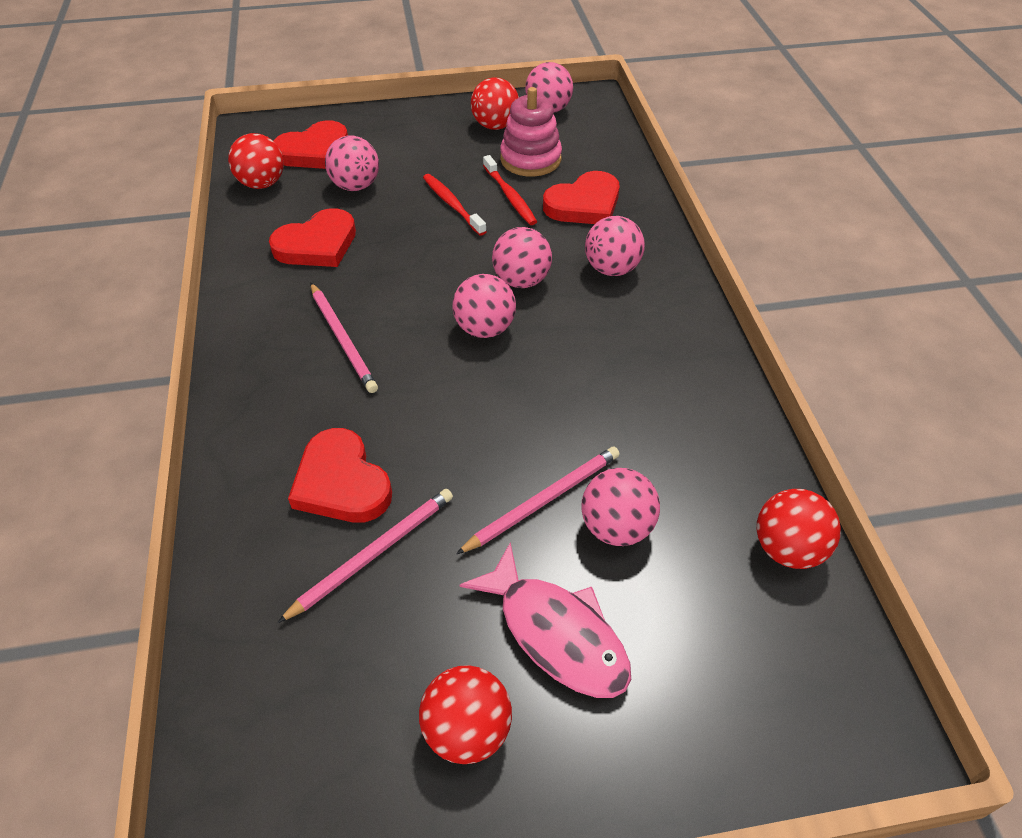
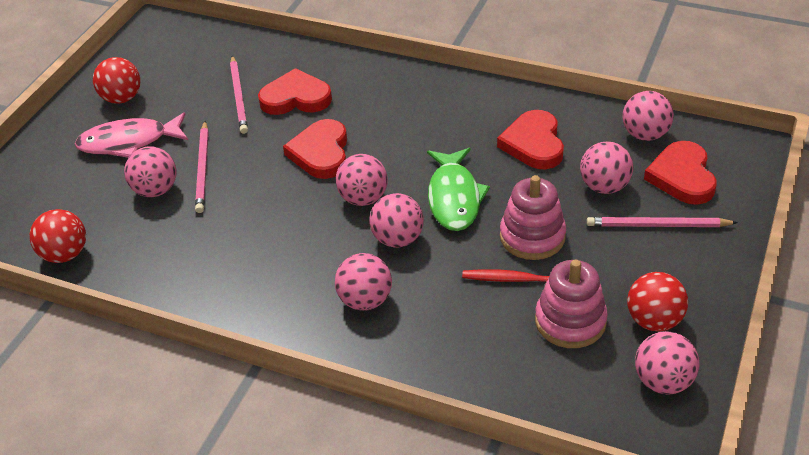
camera: 125 degrees right, 5 degrees down
(262, 184) = (645, 134): red ball -> pink ball
(343, 339) = (413, 129): pink pencil -> pink pencil (657, 225)
(436, 267) = (454, 198): none -> green fish
(452, 204) = (532, 236): red toothbrush -> pink stacking toy
(584, 204) = (466, 326): red heart -> red heart (321, 153)

